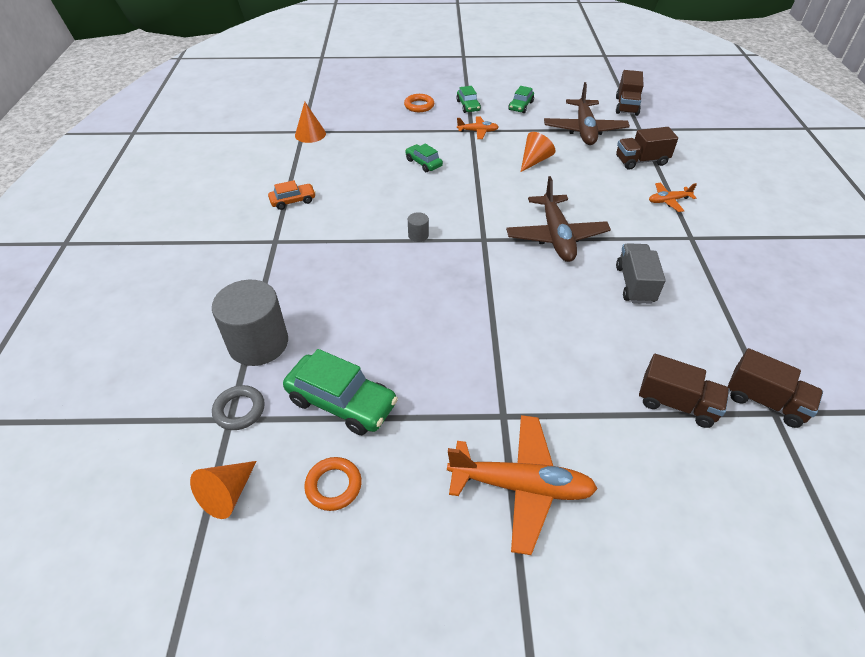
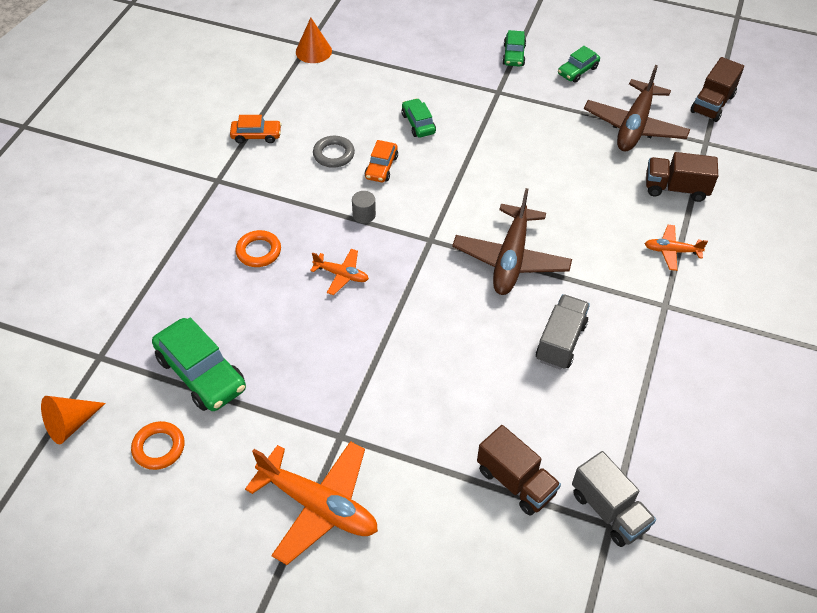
camera: 20 degrees right, 5 degrees up
(239, 410) = (110, 351): grey ring -> grey ring (334, 154)
(258, 343) = (154, 290): grey cylinder -> none
(412, 199) = (381, 167): none -> orange car
(419, 106) = (455, 40): orange ring -> orange ring (258, 251)
(478, 131) = (504, 95): orange plane -> orange plane (341, 275)
(534, 160) = (547, 153): orange cone -> none
(765, 401) = (609, 510): brown truck -> grey truck

